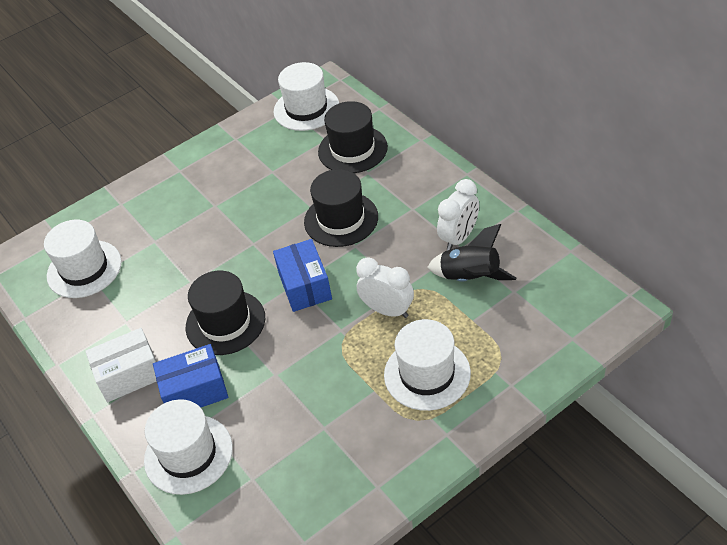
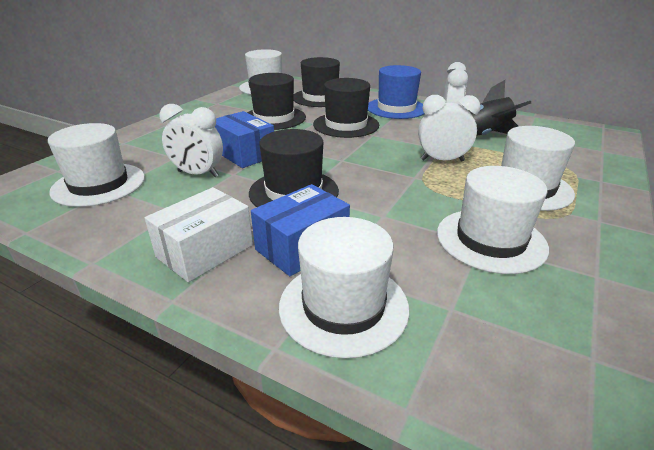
camera: 30 degrees left, 15 degrees down
(163, 274) = (198, 174): none -> white clock
(276, 187) = (274, 118): none -> black hat
(305, 286) = (352, 159): blue box -> blue box (244, 153)
(335, 427) = (490, 240): none -> white hat
(421, 194) = (396, 108): none -> blue hat

